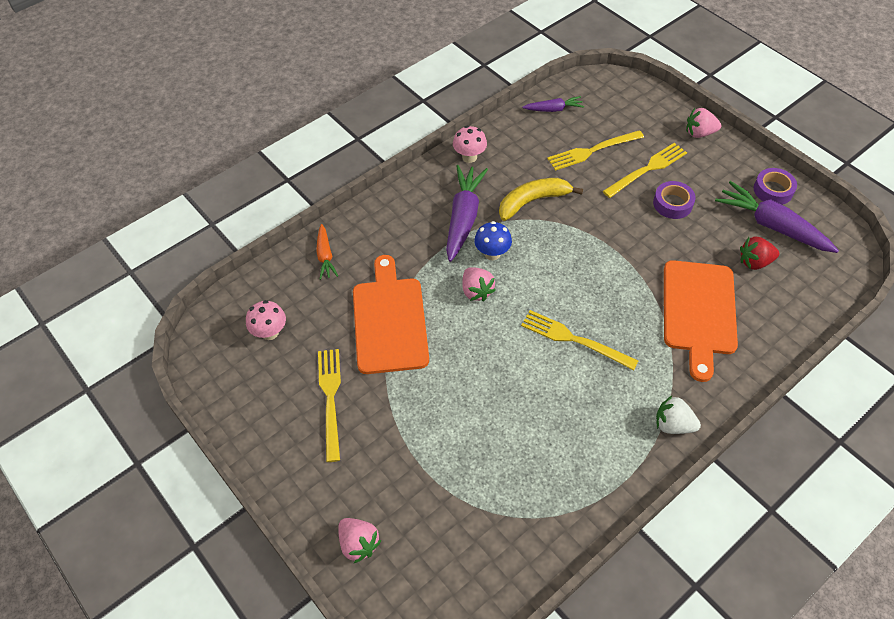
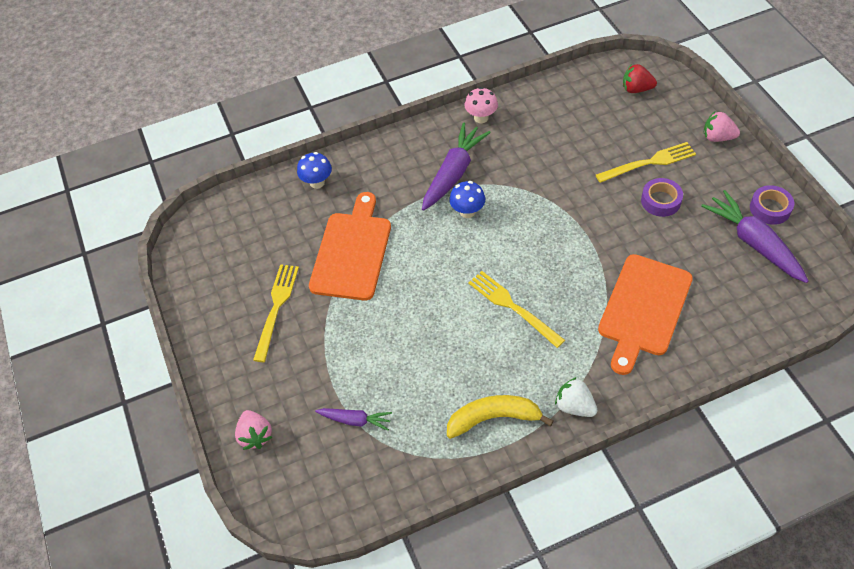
camera: 20 degrees right, 0 degrees up
(270, 332) = (246, 239): pink mushroom -> none
(325, 256) = (317, 182): orange carrot -> blue mushroom
(476, 291) = (439, 243): pink strawberry -> none
(533, 201) = (525, 171): yellow banana -> yellow banana (494, 418)
(554, 109) = (580, 87): purple carrot -> purple carrot (355, 420)
(592, 151) = (601, 134): yellow fork -> none
(754, 262) = (720, 274): red strawberry -> red strawberry (636, 89)

